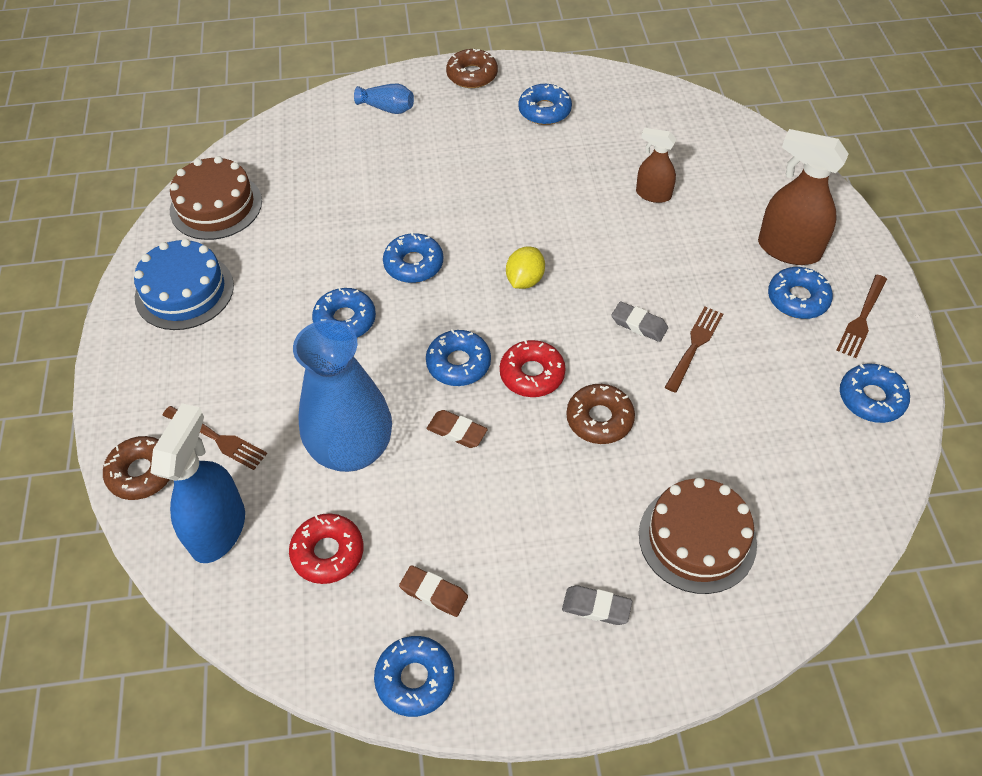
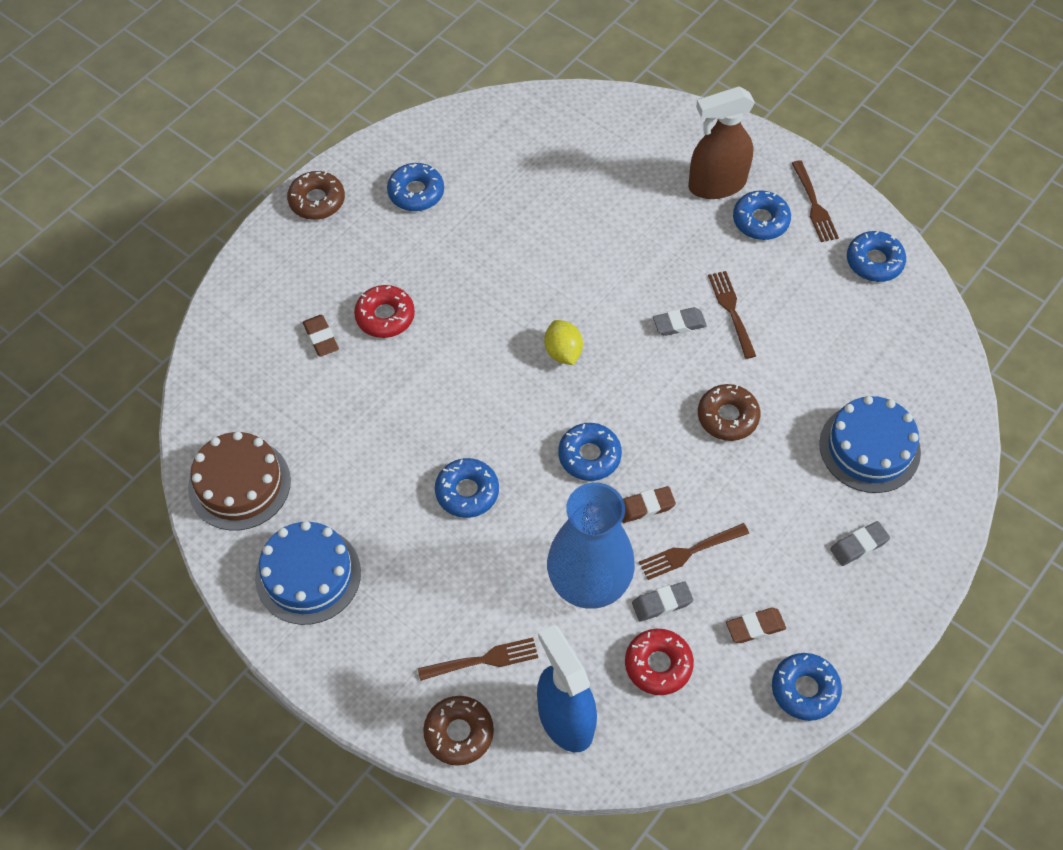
camera: 45 degrees left, 5 degrees up
(372, 156) = (321, 338): none -> brown eraser
(385, 511) = (662, 603): none -> grey eraser
(387, 108) = (280, 284): blue vase -> none
(413, 264) = (465, 405): blue donut -> none
(452, 492) = (690, 551): none -> brown fork
(532, 374) = (648, 421): red donut -> red donut (385, 316)
(653, 194) = (578, 208): brown spray bottle -> none
(697, 538) = (869, 448): brown cake -> blue cake

